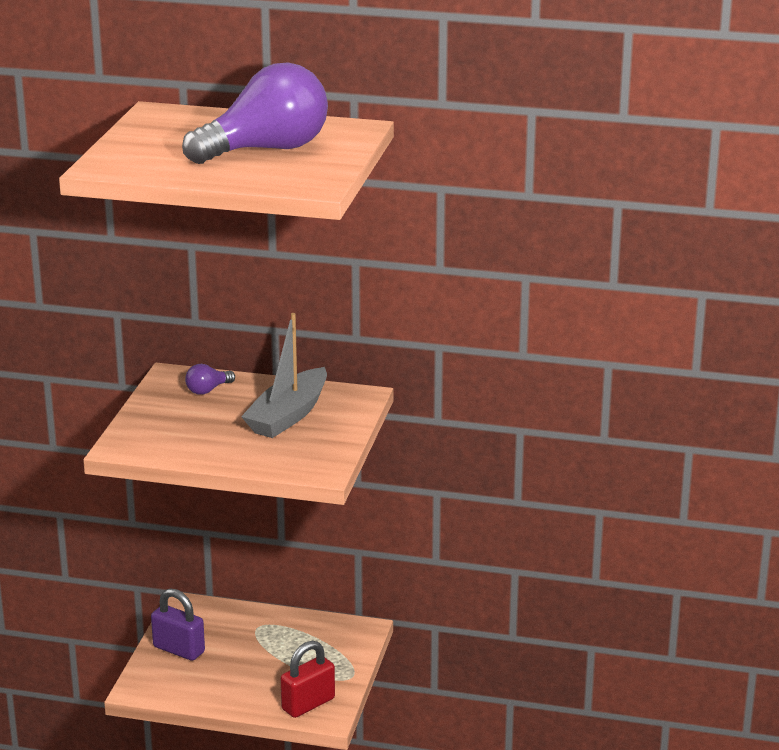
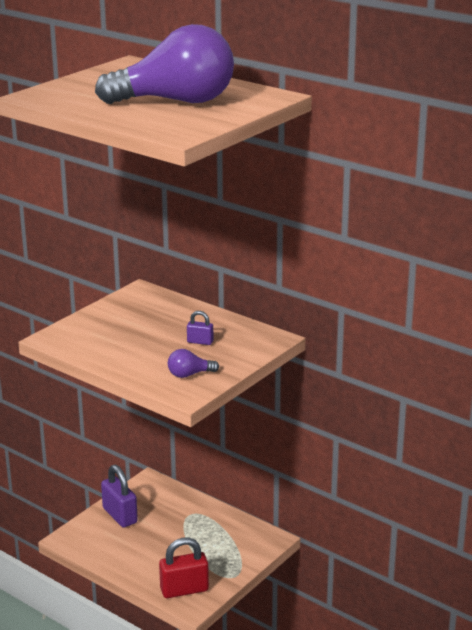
camera: 25 degrees right, 0 degrees up
(208, 390) = (157, 308): purple light bulb -> purple light bulb (189, 374)
(288, 415) = (200, 342): grey boat -> purple padlock

